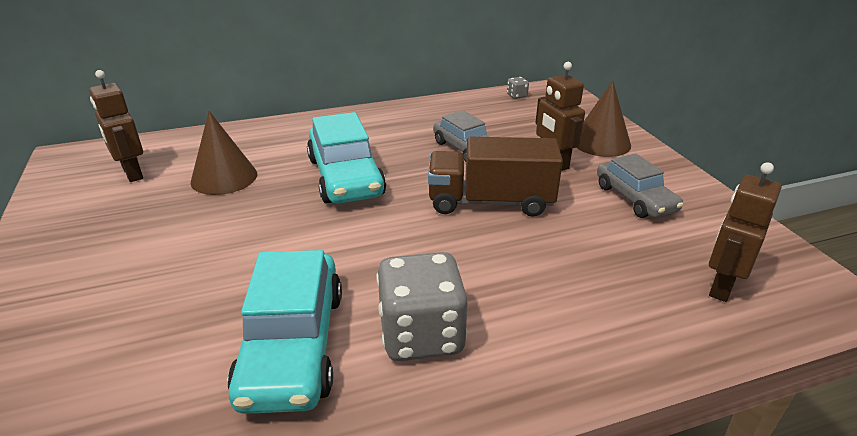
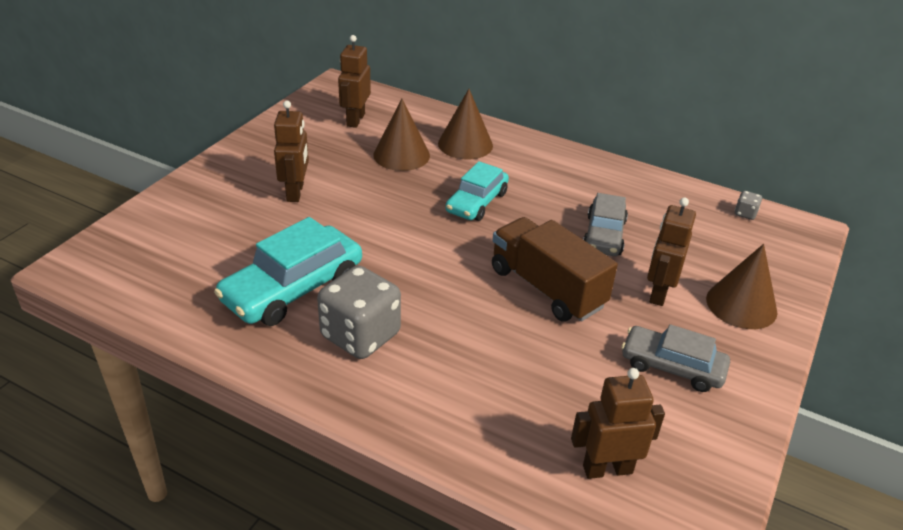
camera: 45 degrees right, 5 degrees up
(158, 262) = (295, 192): none -> brown robot
(269, 144) = (465, 144): none -> brown cone
(345, 177) = (476, 202): turquoise car -> turquoise car, size x0.65
(635, 198) = (672, 366): grey car -> grey car turned 90 degrees clockwise

